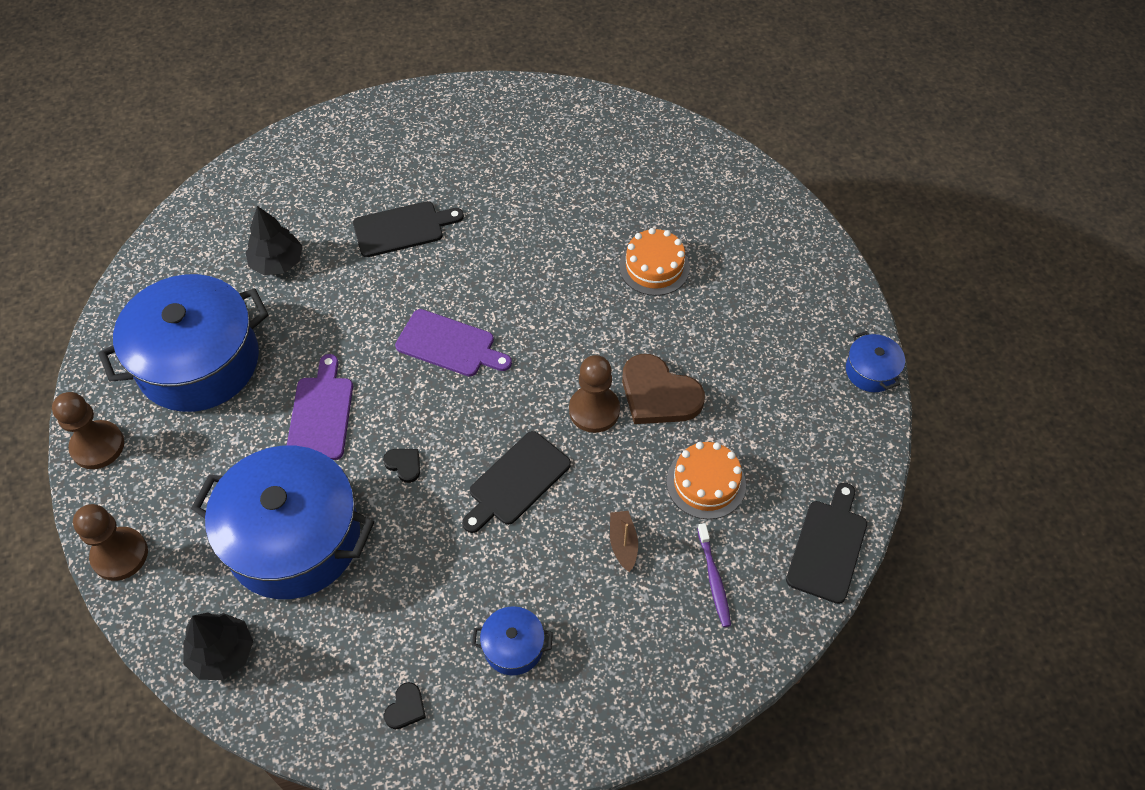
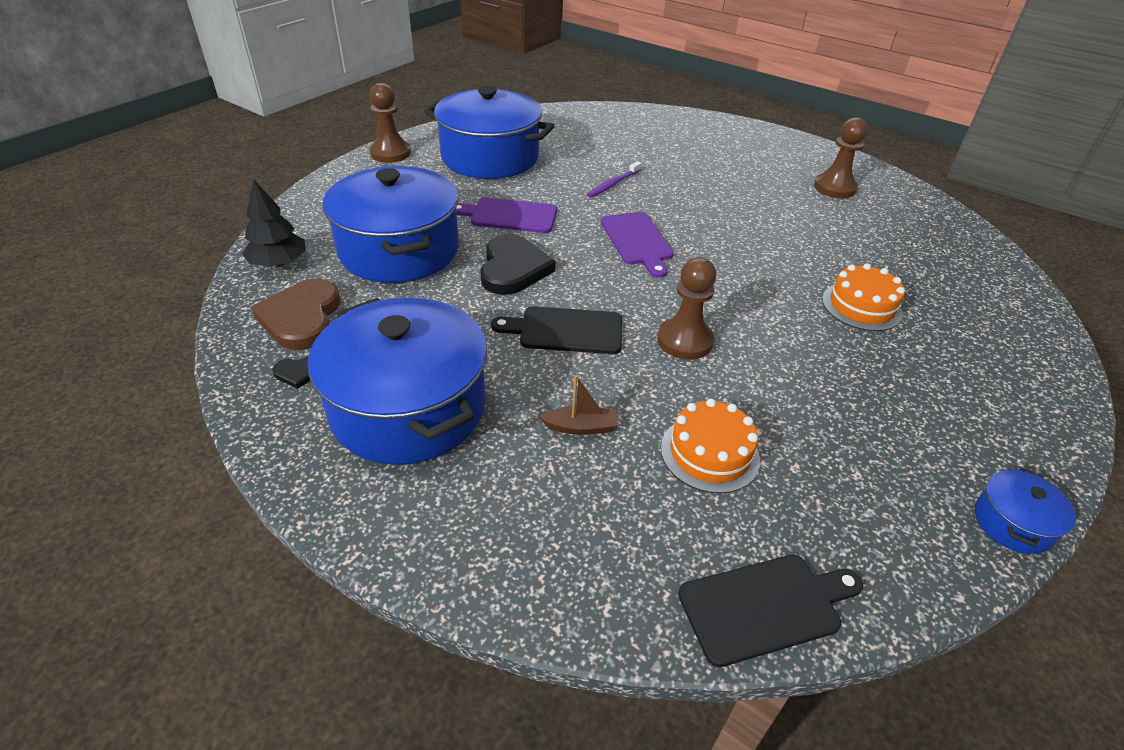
camera: 50 degrees right, 15 degrees down
(120, 555) = (320, 193): brown pawn -> brown pawn (834, 188)
(277, 263) = (598, 150): black tree -> none
(321, 414) = (510, 216): purple cutting board -> purple cutting board turned 135 degrees counterclockwise
(402, 228) = (695, 180): black cutting board -> none
(404, 464) = (513, 268): black heart -> black heart, size x2.19
(513, 647) = (408, 408): blue pot -> blue pot, size x2.35
(623, 543) = (580, 427): brown boat -> brown boat turned 45 degrees clockwise
(658, 394) = (753, 371): brown heart -> brown heart (301, 317)
(714, 579) = (616, 518): purple toothbrush -> purple toothbrush (613, 184)

